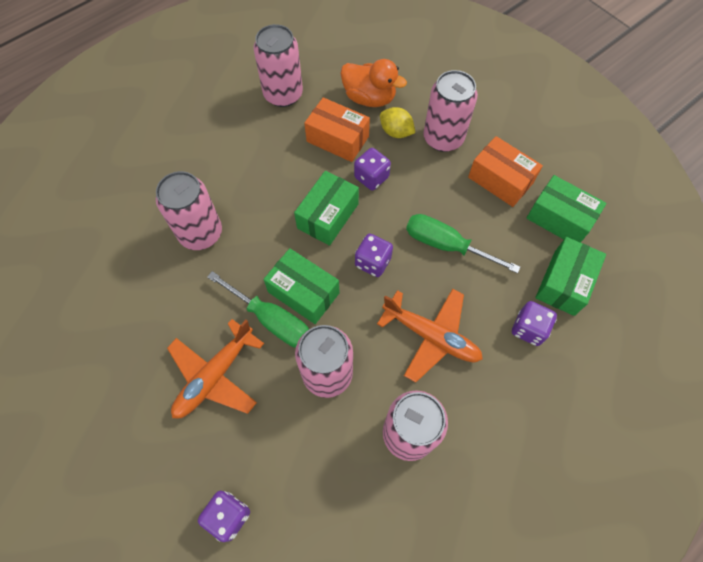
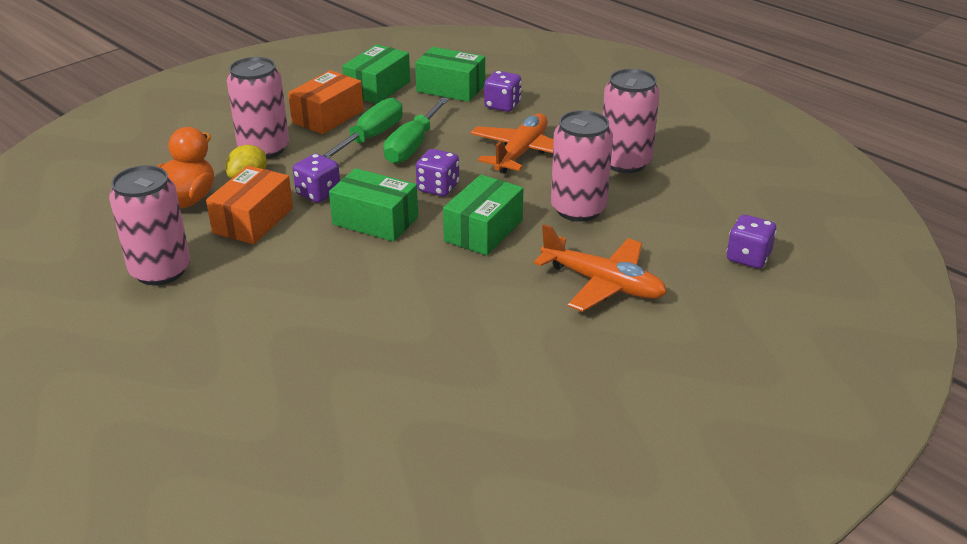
camera: 95 degrees left, 30 degrees down
(201, 233) = (405, 319): pink can -> none
(271, 320) = (523, 250): green screwdriver -> green screwdriver (371, 137)

